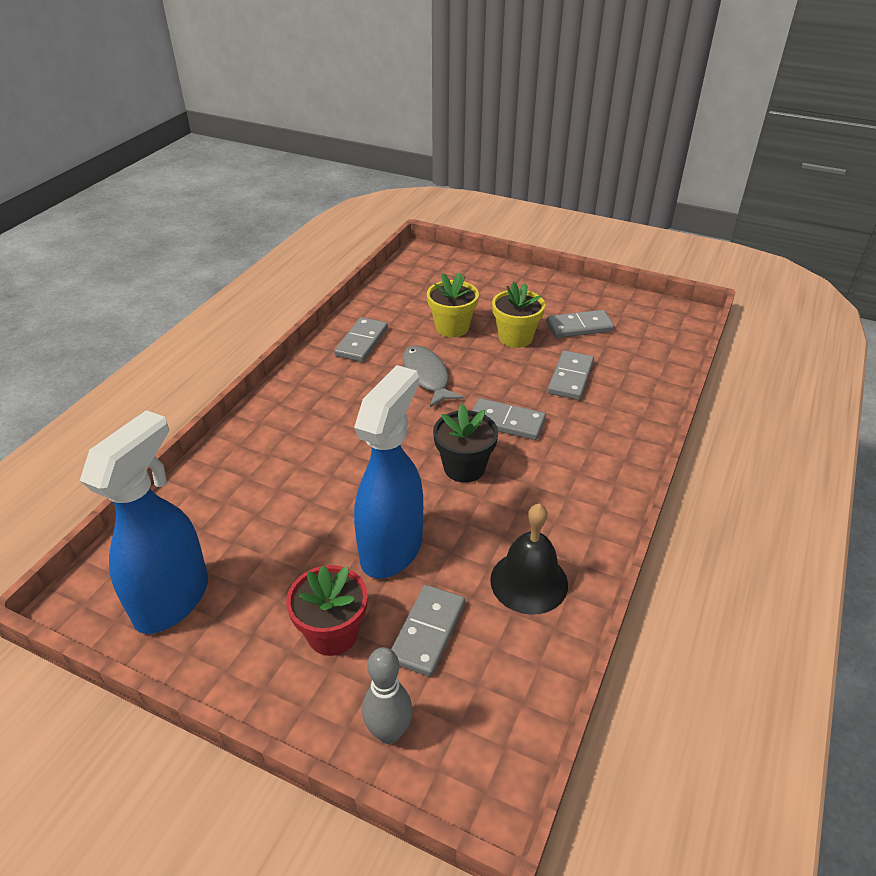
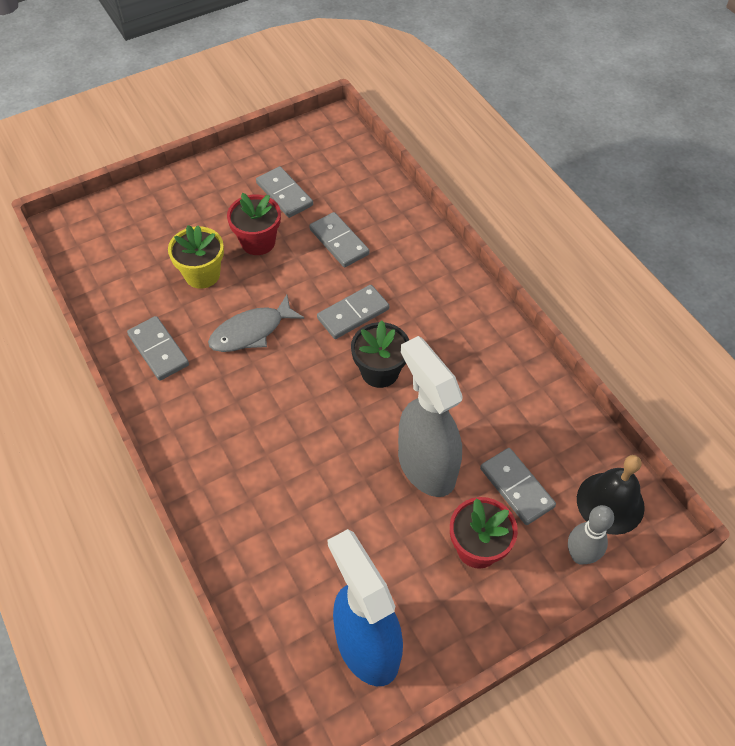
camera: 55 degrees left, 15 degrees up
(392, 548) = (425, 466): blue spray bottle -> grey spray bottle
(426, 376) = (251, 331): grey fish -> grey fish turned 45 degrees counterclockwise
(515, 337) = (258, 242): yellow flower pot -> red flower pot
(529, 582) = (516, 402): black bell -> black bell (610, 503)
(579, 327) = (284, 194): grey domino -> grey domino turned 60 degrees counterclockwise

